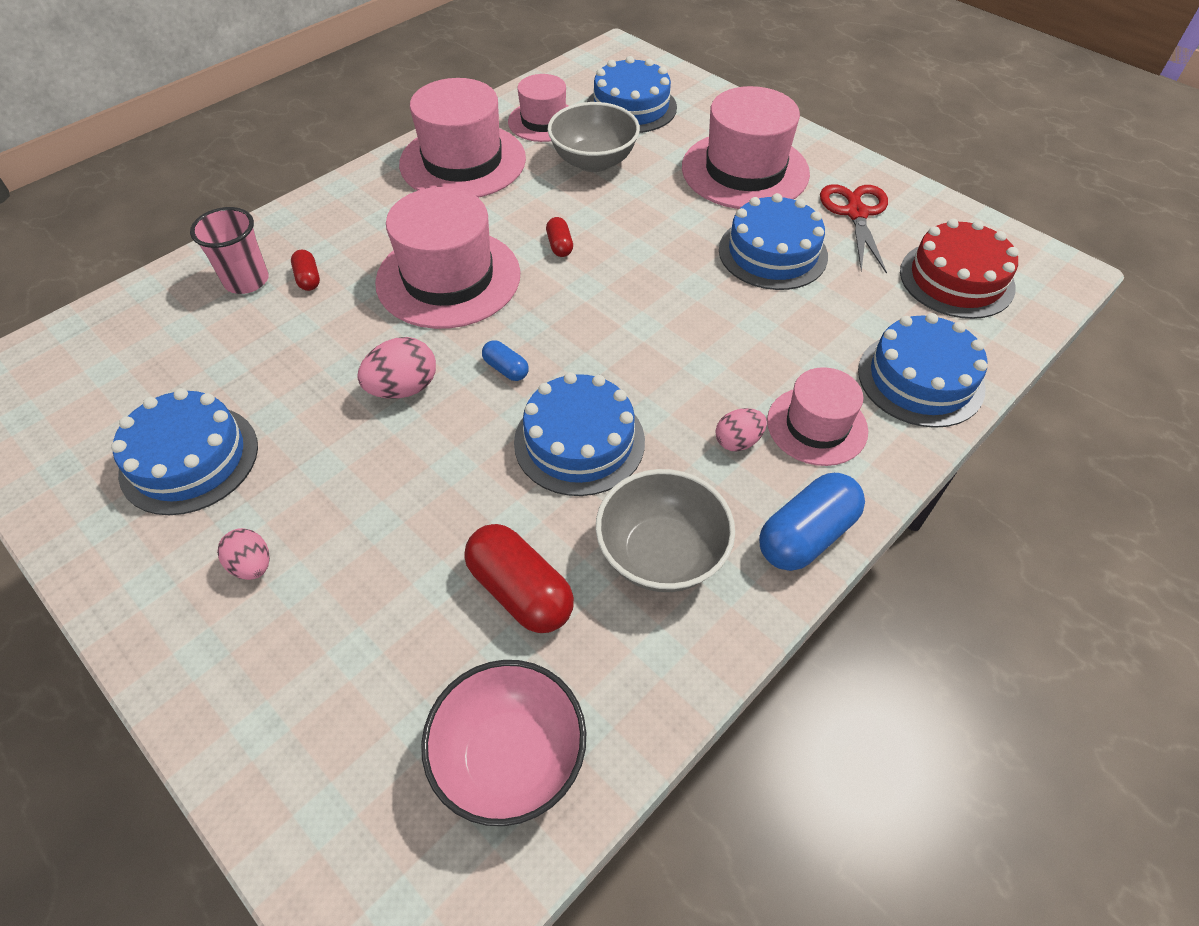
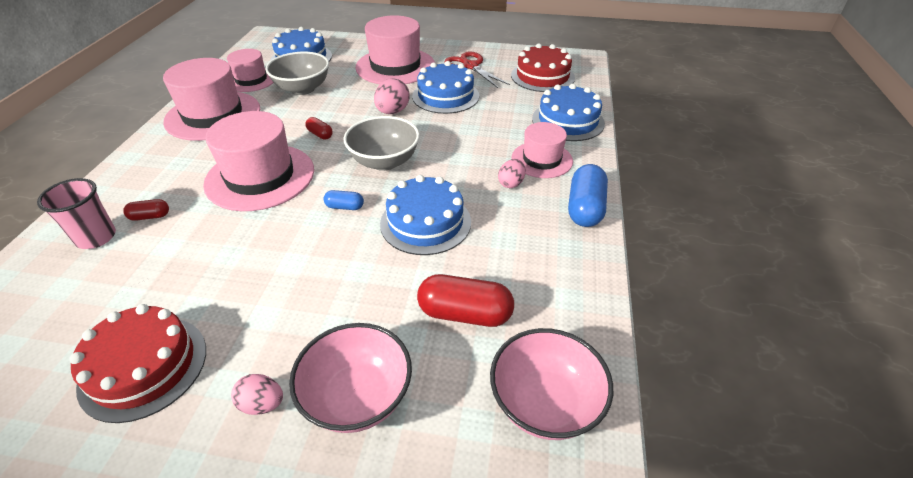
camera: 35 degrees left, 10 degrees down
(189, 459) = (144, 367): blue cake -> red cake
(308, 278) = (150, 216): red capsule -> red capsule turned 45 degrees counterclockwise
(336, 617) = (358, 397): none -> pink bowl
(403, 388) = (283, 246): pink egg -> pink egg (392, 112)
(661, 554) = (524, 253): grey bowl -> grey bowl (384, 161)

